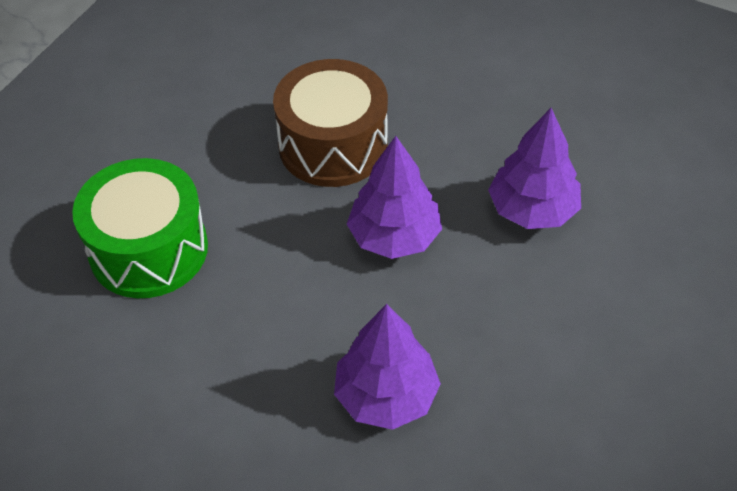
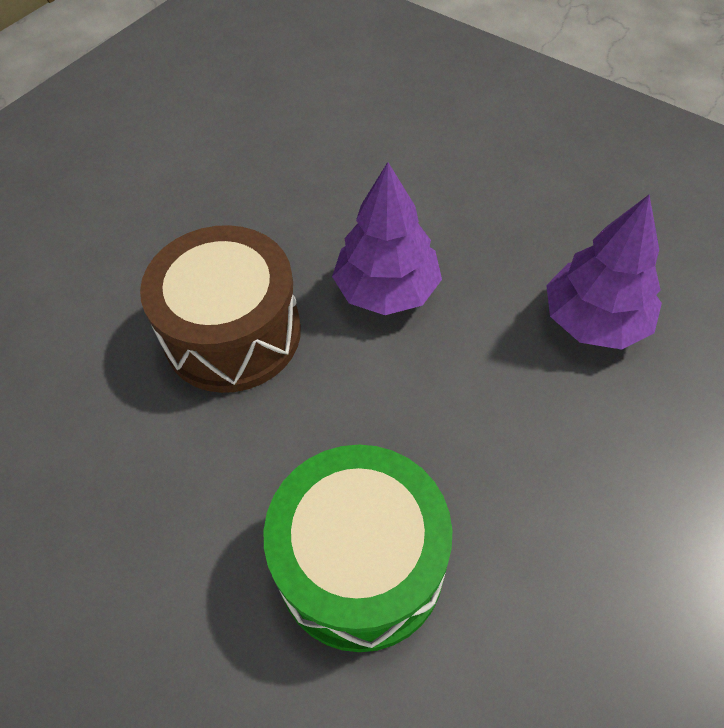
camera: 80 degrees left, 5 degrees up
(532, 210) = (372, 175): purple tree -> none

